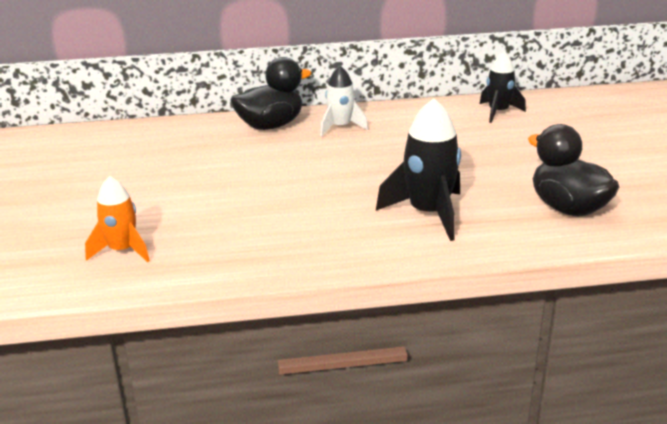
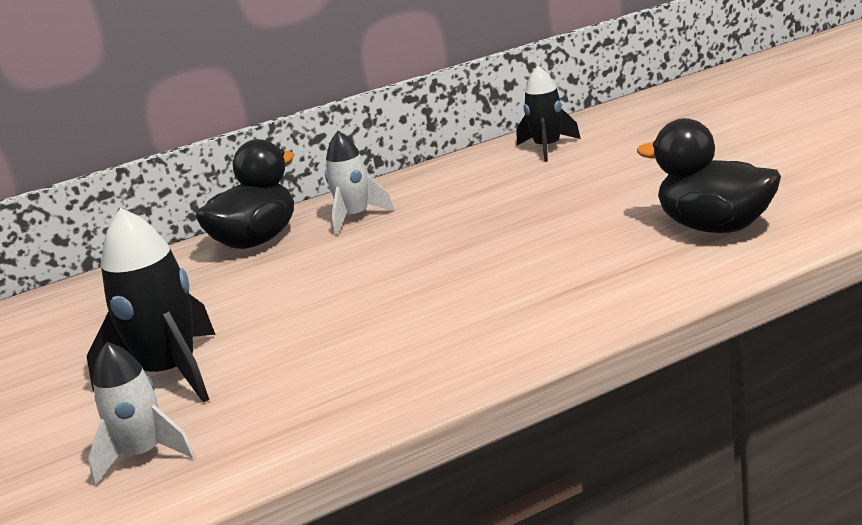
camera: 15 degrees left, 5 degrees down
(122, 250) = (143, 455): orange rocket -> white rocket
(428, 214) = (547, 283): black rocket -> black rocket (171, 374)

